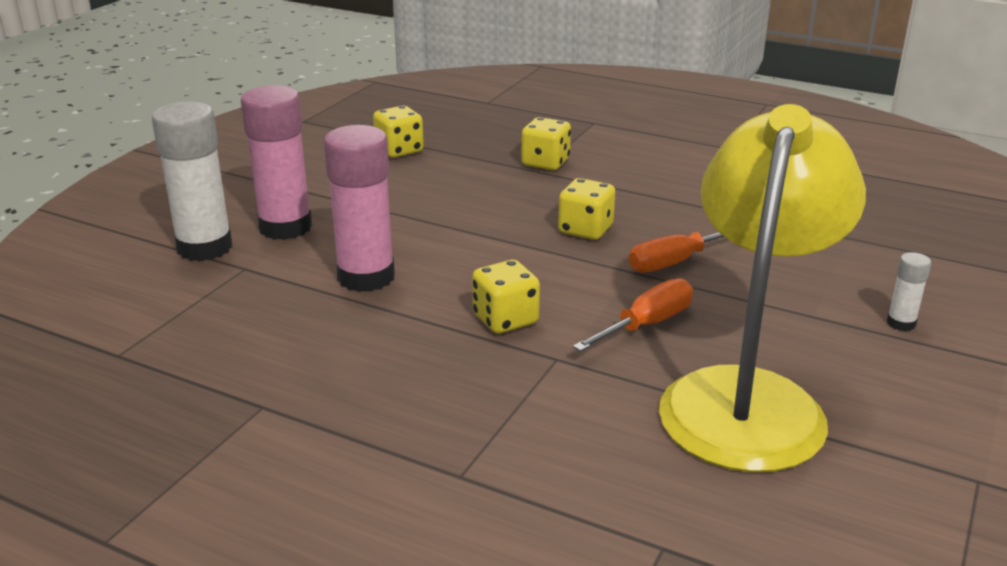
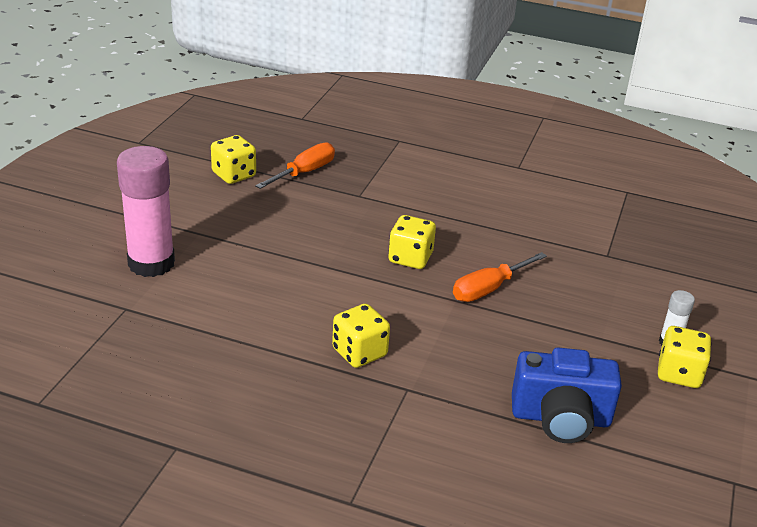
camera: 10 degrees left, 5 degrees up
(204, 247) = (84, 288): white glue stick -> none
(366, 277) = (234, 314): pink glue stick -> none
(545, 163) = (365, 186): yellow dice -> yellow dice (679, 374)
(646, 325) = (473, 353): orange screwdriver -> orange screwdriver (304, 173)
(747, 397) = (560, 418): yellow lamp -> blue camera

